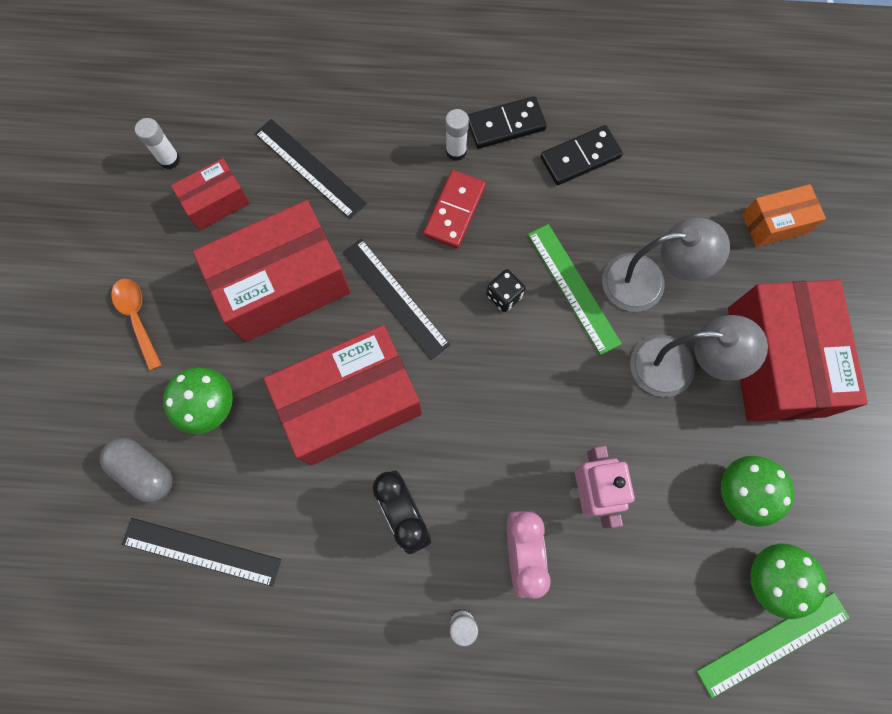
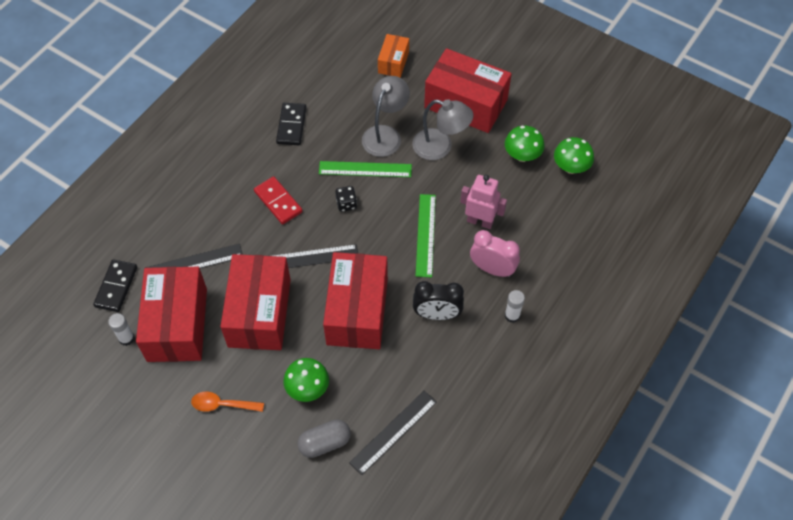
camera: 60 degrees left, 15 degrees down
(216, 202) = (177, 324): red box -> red box, size x1.98
(456, 151) = (241, 182): white glue stick -> none
(506, 125) = (244, 150): black domino -> black domino (116, 287)
(676, 367) = (440, 147): grey lamp -> grey lamp turned 75 degrees clockwise
(773, 644) = (601, 184): green ruler -> green ruler (425, 235)

